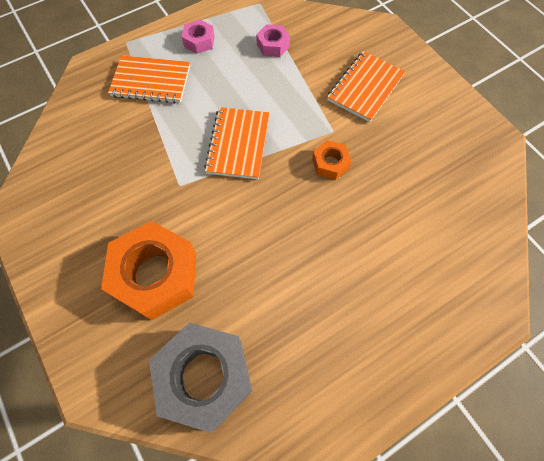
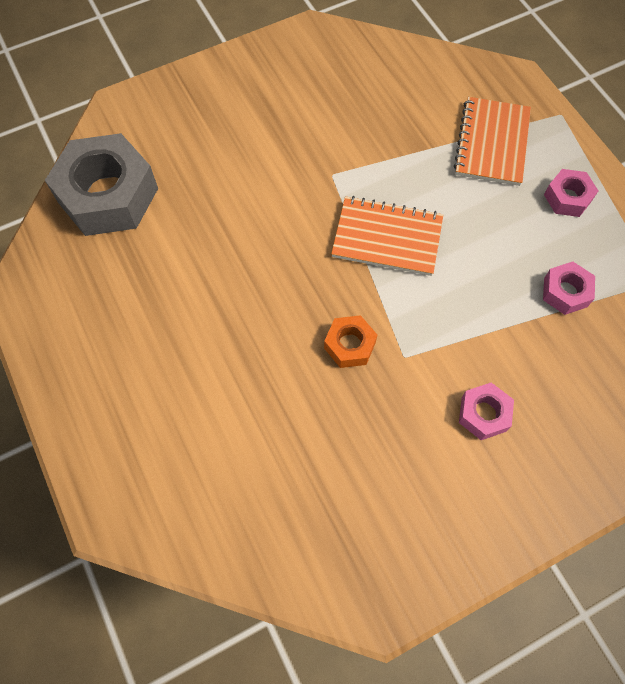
camera: 95 degrees right, 0 degrees up
(156, 275) = (222, 153): orange nut -> none
(365, 88) = (483, 414): orange notebook -> pink nut

